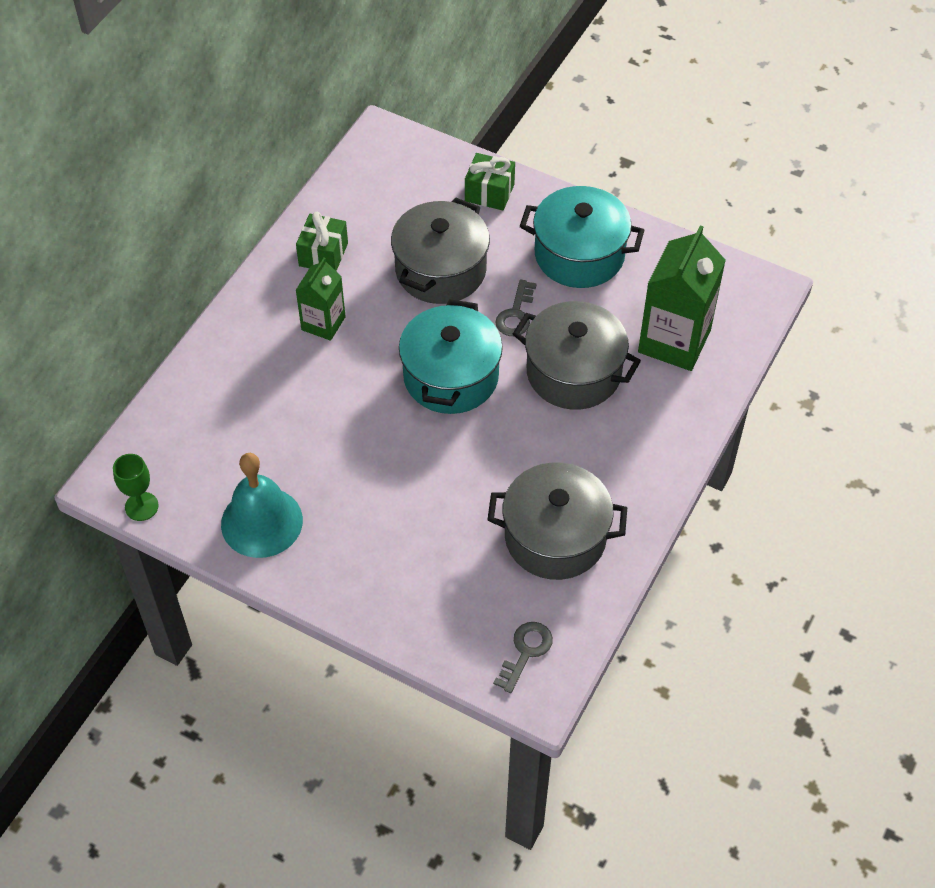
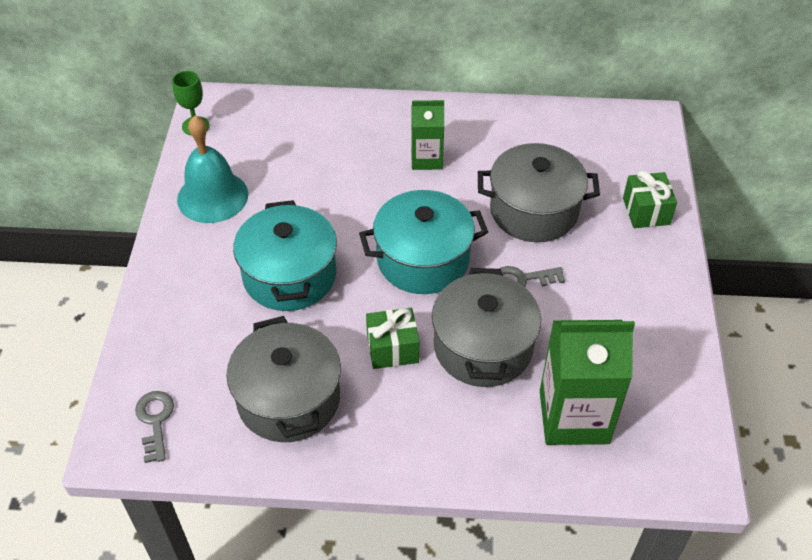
camera: 65 degrees right, 5 degrees down
(323, 254) = (496, 132): green gift -> green gift (392, 349)
(526, 652) = (155, 421): grey key -> grey key turned 105 degrees counterclockwise
(579, 255) = (624, 302): turquoise pot -> turquoise pot (289, 275)

